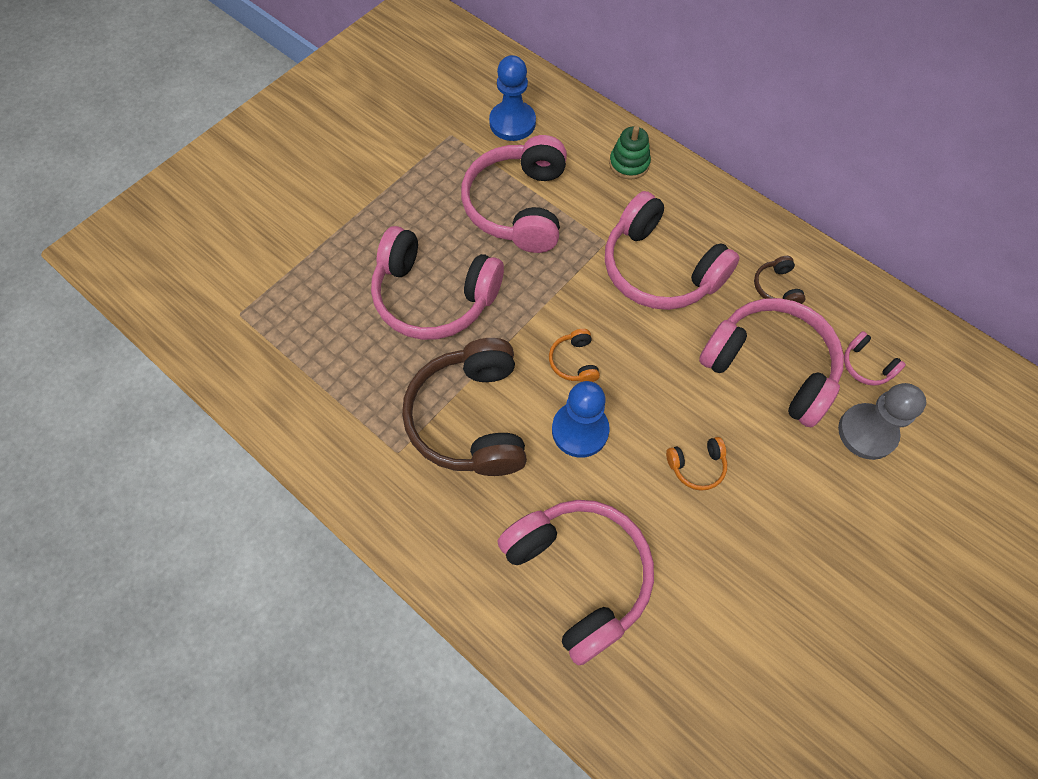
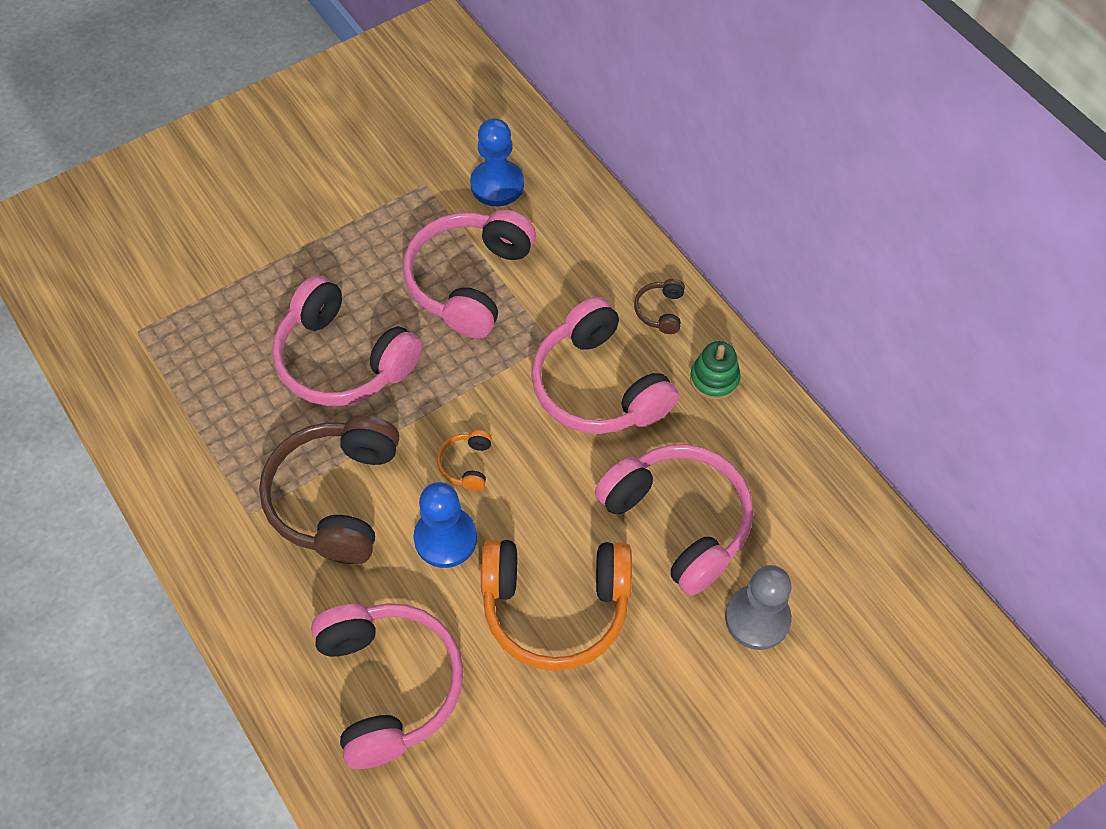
camera: 15 degrees right, 5 degrees down
(629, 164) = (610, 260): green stacking toy -> green stacking toy (714, 379)
(696, 466) = (555, 607): orange headphones -> orange headphones, size x2.38
(776, 287) = (721, 437): brown headphones -> brown headphones (660, 311)
(866, 365) = (787, 546): pink headphones -> none

